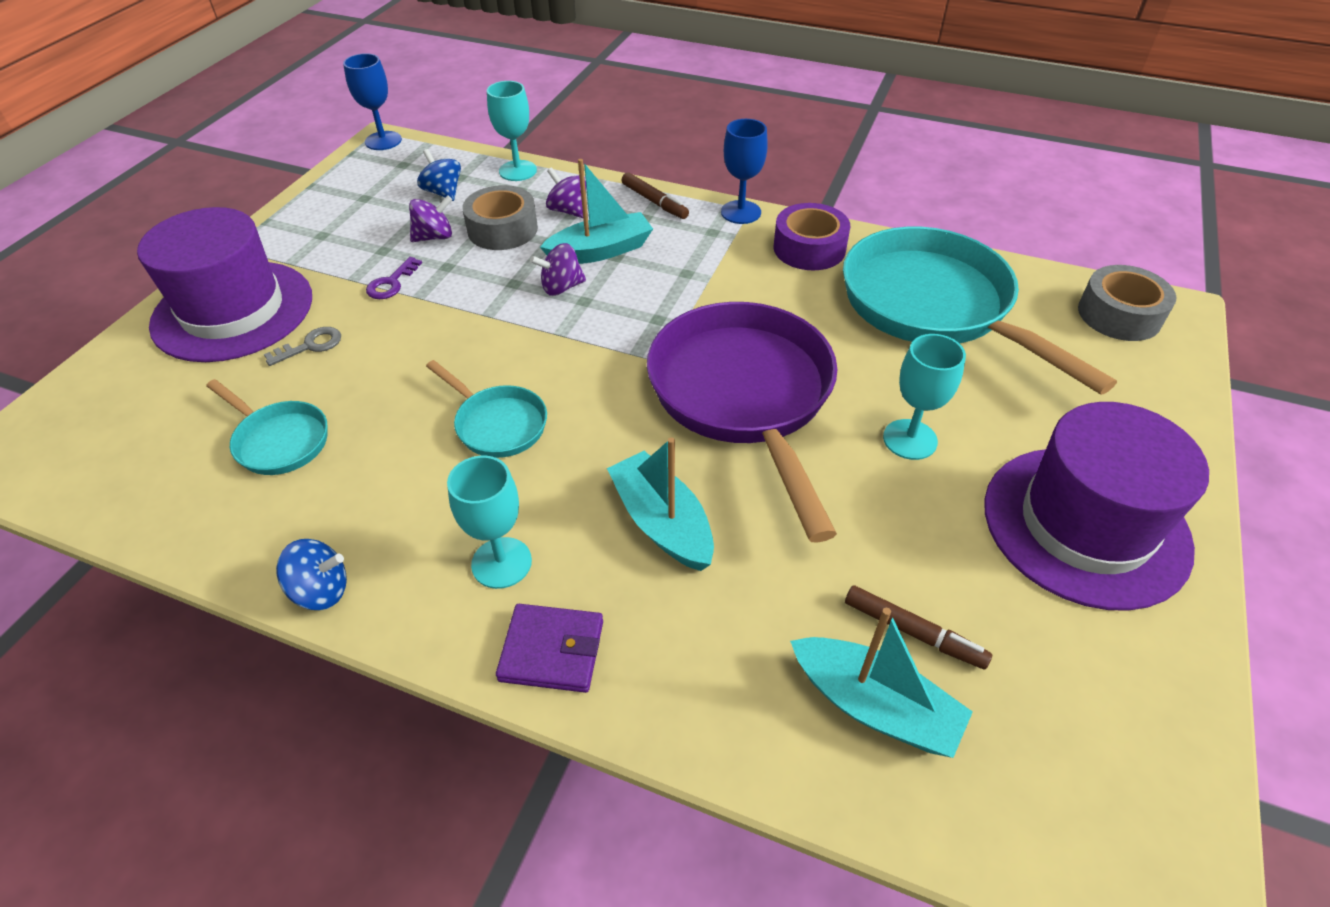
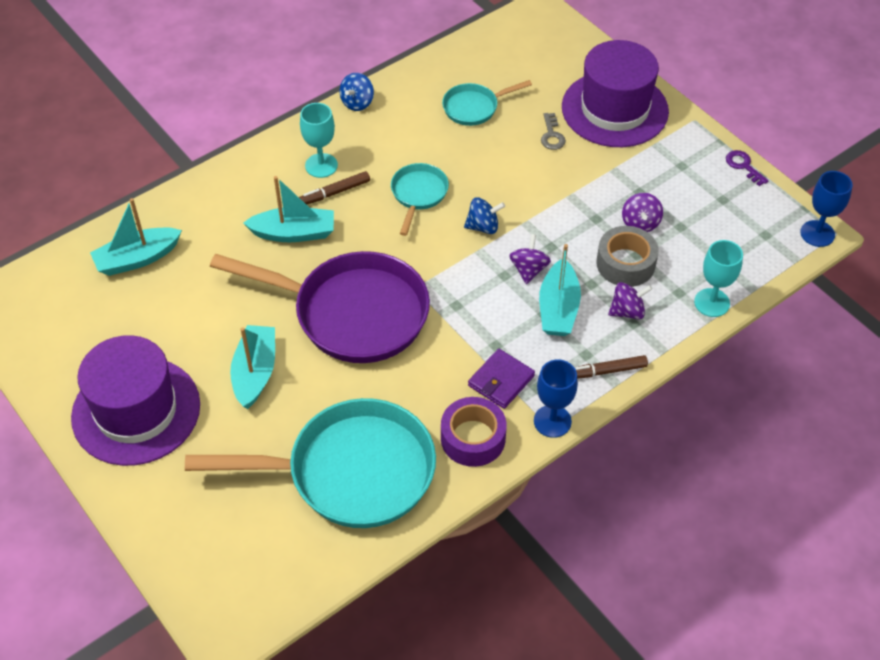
camera: 120 degrees right, 5 degrees up
(391, 283) = (595, 186): purple key -> purple key (743, 166)
(443, 192) = (703, 246): blue spinning top -> blue spinning top (483, 227)
(497, 424) = (418, 194): turquoise pan -> turquoise pan turned 120 degrees clockwise
(552, 651) = (259, 166): purple wallet -> purple wallet (501, 381)
(910, 439) = (255, 372): turquoise goblet -> turquoise boat
(913, 632) = (153, 294): brown marker -> brown marker (334, 193)
(1119, 315) = (252, 587): grey tape -> none

